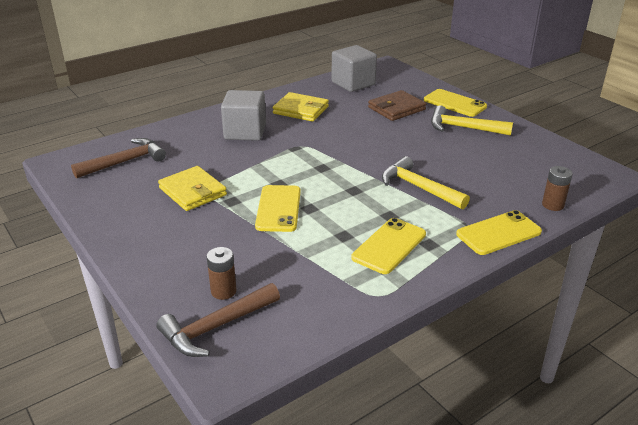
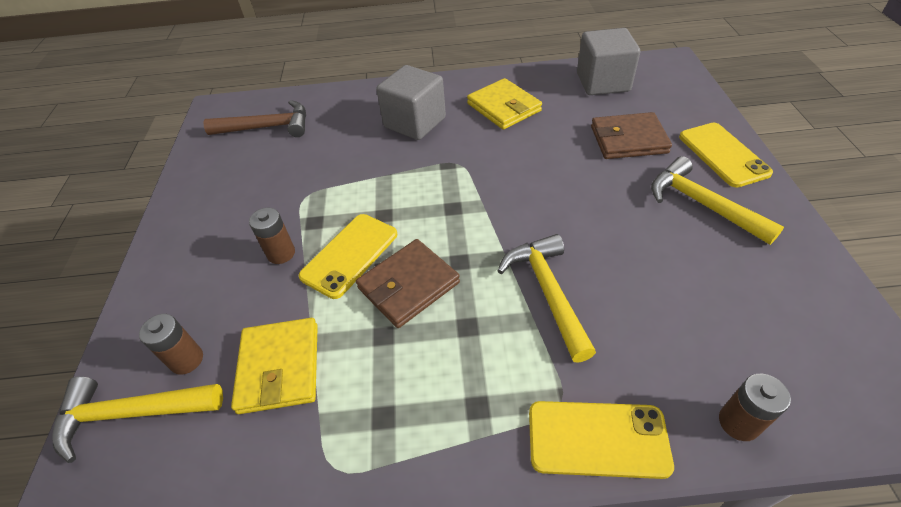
camera: 35 degrees right, 15 degrees up
(192, 191) = (289, 192): yellow wallet -> yellow wallet (279, 367)
(216, 327) = (132, 413): brown hammer -> yellow hammer
(227, 222) = (281, 253): none -> brown battery
(334, 210) = (408, 285): none -> brown wallet
(389, 246) = (422, 383): yellow phone -> none

